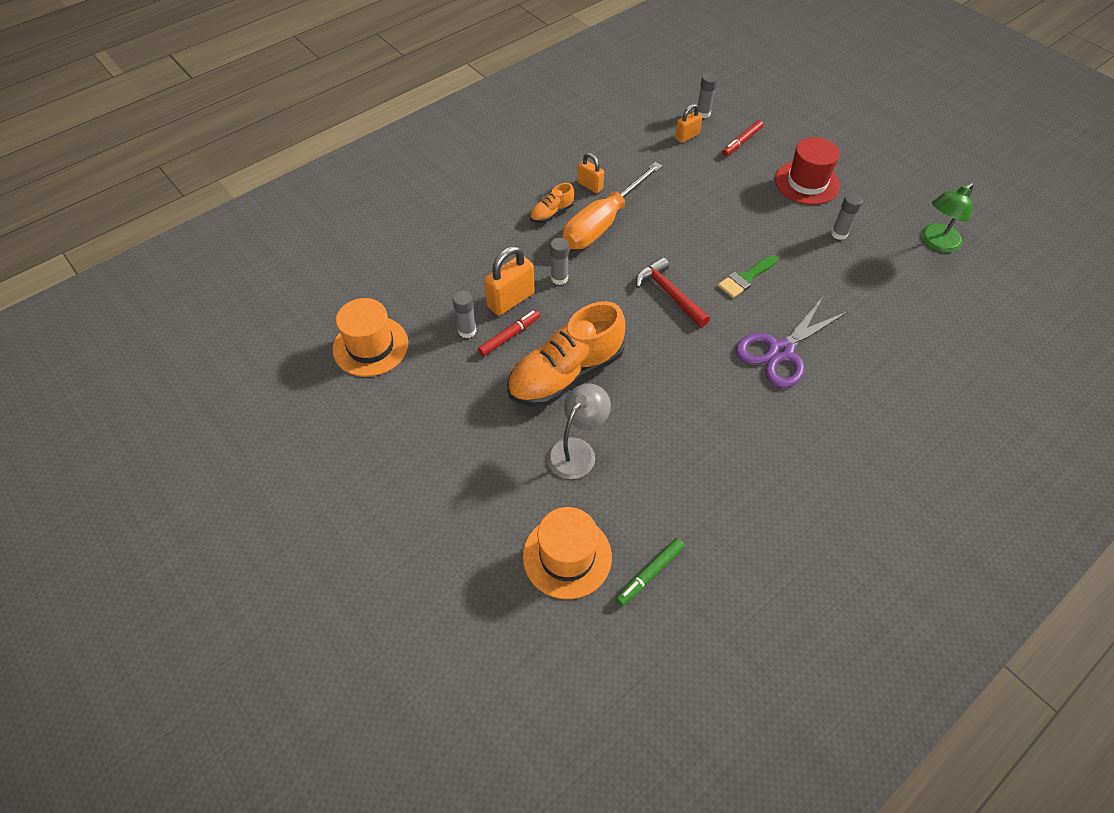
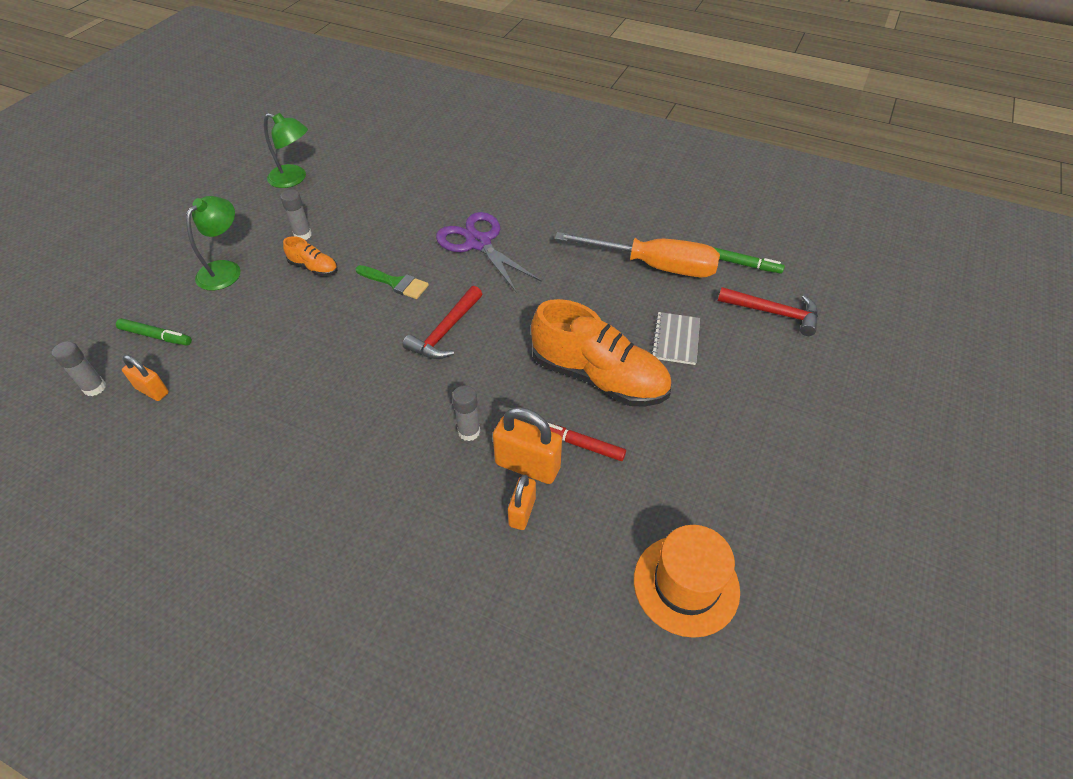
camera: 115 degrees left, 5 degrees down
(467, 331) = (598, 489): grey glue stick -> none
(551, 213) = (356, 483): orange shoe -> orange shoe (314, 268)
(567, 556) = (773, 313): orange hat -> red hammer
(577, 450) = (675, 339): grey lamp -> grey notebook
(590, 185) = (285, 461): orange padlock -> orange padlock (522, 512)
(602, 223) = (356, 422): orange screwdriver -> orange screwdriver (654, 266)
(741, 142) = (156, 336): red marker -> green marker
(780, 351) = (478, 243): purple scissors -> purple scissors turned 150 degrees counterclockwise
(807, 183) = (225, 269): red hat -> green lamp

